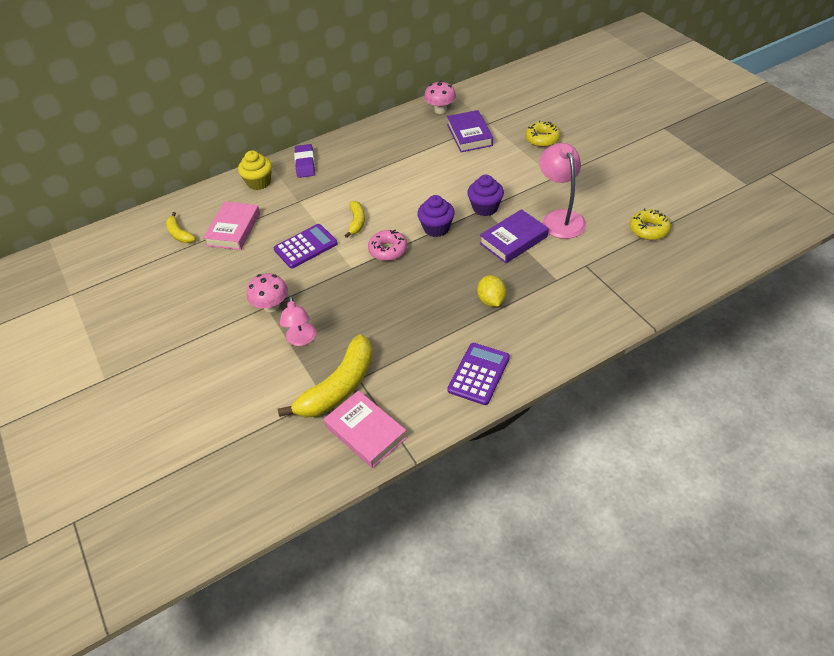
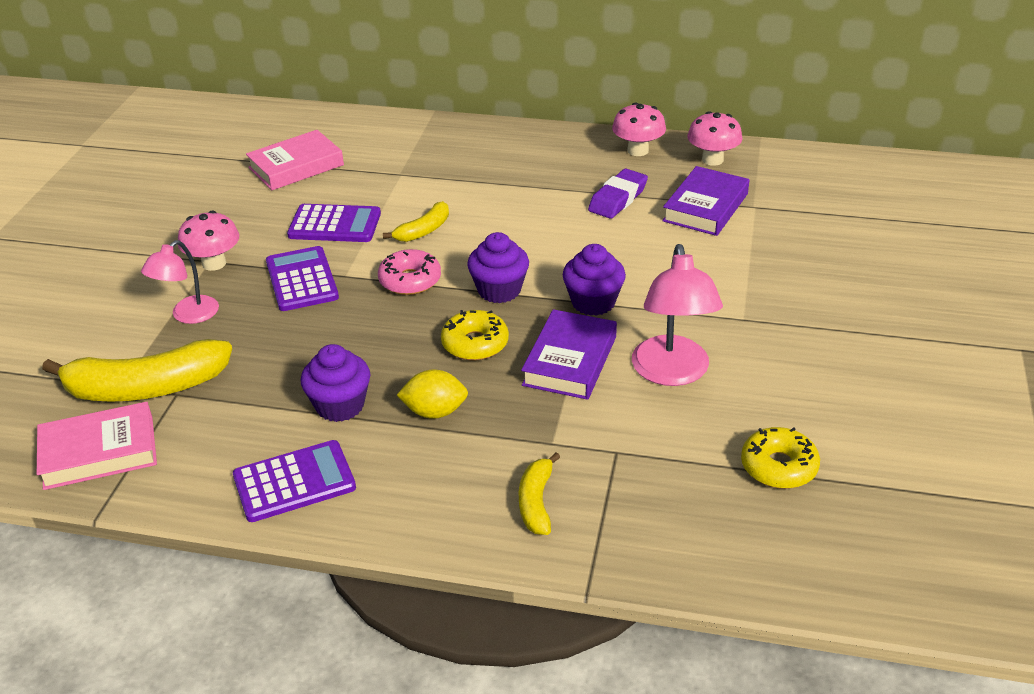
camera: 40 degrees right, 10 degrees down
(179, 234) = (244, 142): yellow banana -> yellow banana (536, 502)
(259, 182) = (390, 133): yellow cupcake -> none
(305, 164) = (464, 139): purple eraser -> purple eraser (617, 199)
(333, 284) = (301, 280): none -> purple calculator
(366, 432) = (99, 452): pink book -> pink book turned 75 degrees clockwise
(400, 123) = (638, 150): none -> pink mushroom
(446, 327) = (340, 405): none -> purple cupcake
(491, 300) = (435, 412): yellow lemon -> yellow lemon turned 60 degrees clockwise
(513, 240) = (570, 361): purple book -> purple book turned 75 degrees counterclockwise
(542, 139) = (799, 263): yellow donut -> yellow donut (475, 344)
(560, 218) = (672, 373): pink lamp -> pink lamp turned 150 degrees clockwise

